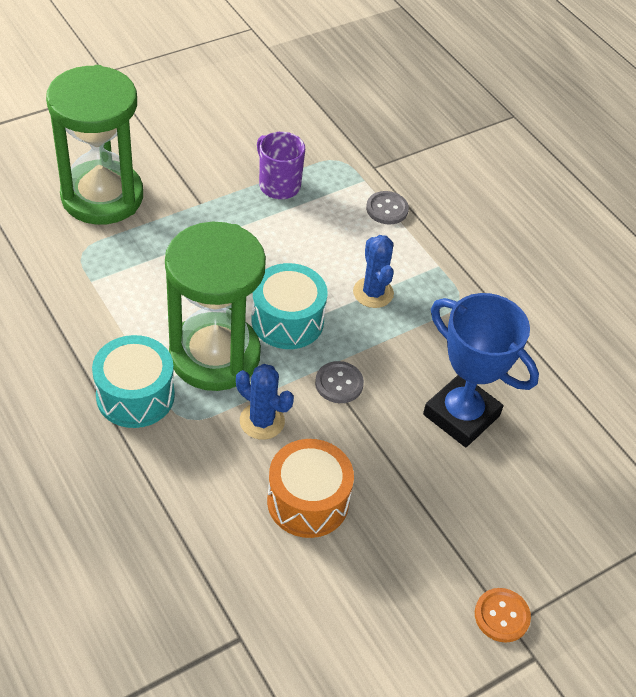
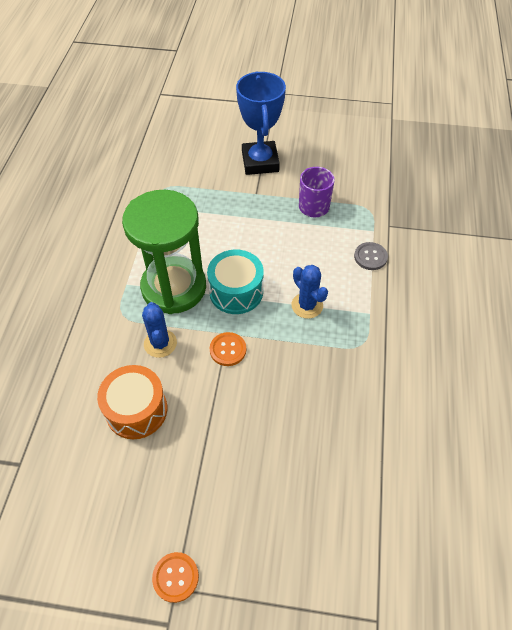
camera: 45 degrees right, 5 degrees up
(102, 196) = (205, 162): green hourglass -> none
(135, 395) = (109, 284): turquoise drum -> none
(339, 383) = (228, 350): grey button -> orange button
(373, 293) = (307, 305): blue cactus -> blue cactus turned 60 degrees counterclockwise
(461, 415) = (285, 422): blue trophy -> blue trophy (260, 162)

